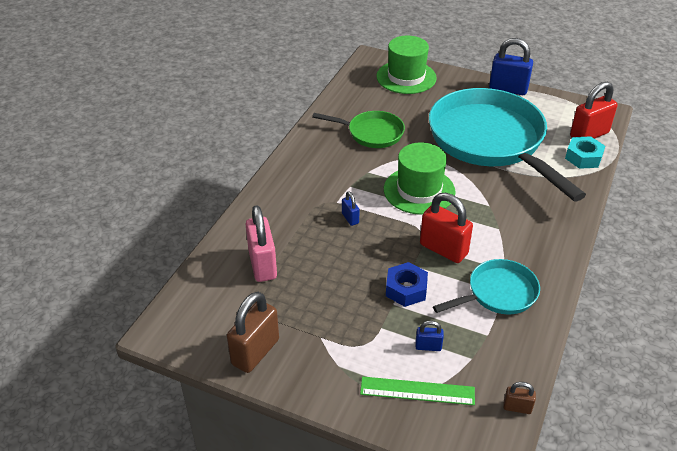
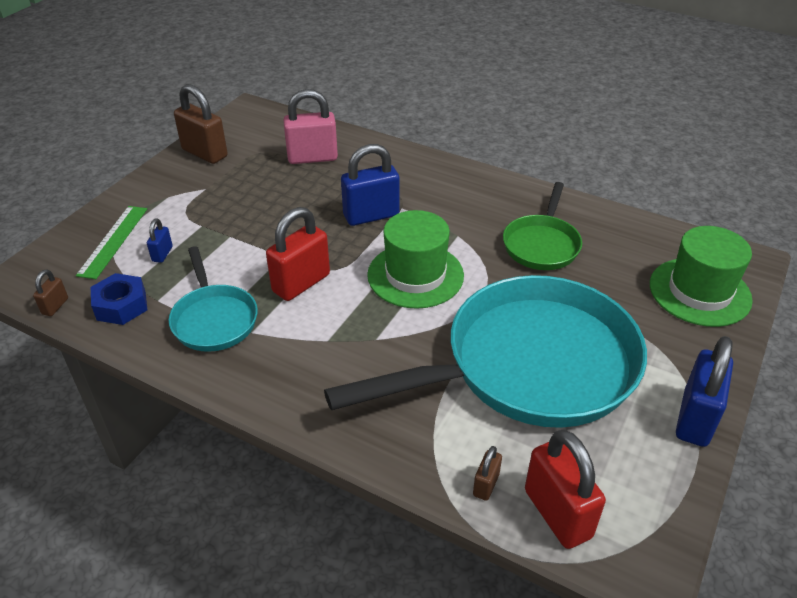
camera: 95 degrees right, 0 degrees up
(350, 218) = (371, 215): blue padlock -> blue padlock, size x2.06
(406, 289) = (247, 247): blue nut -> blue nut (121, 305)
(583, 157) = (486, 485): turquoise nut -> brown padlock

